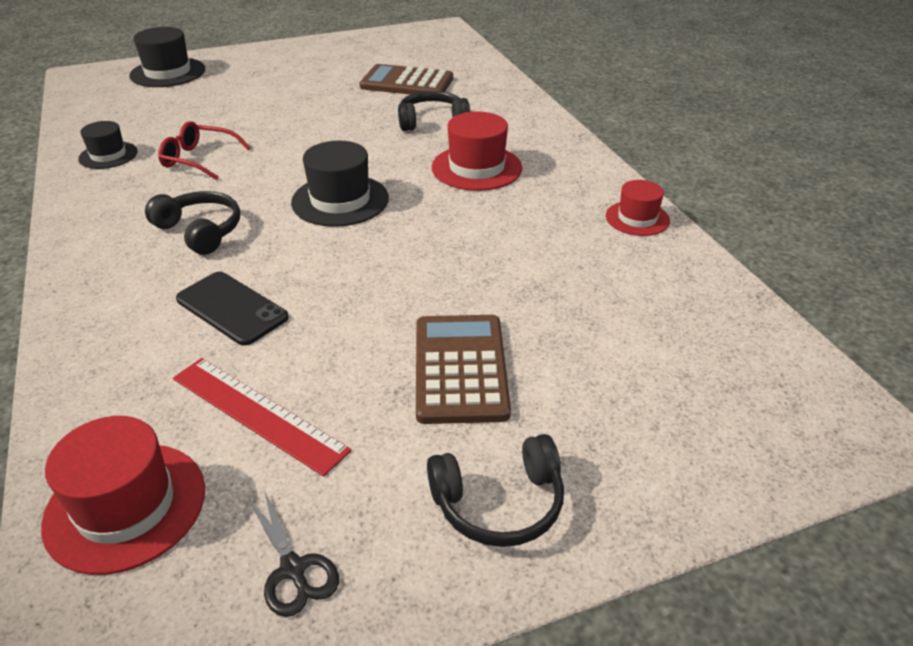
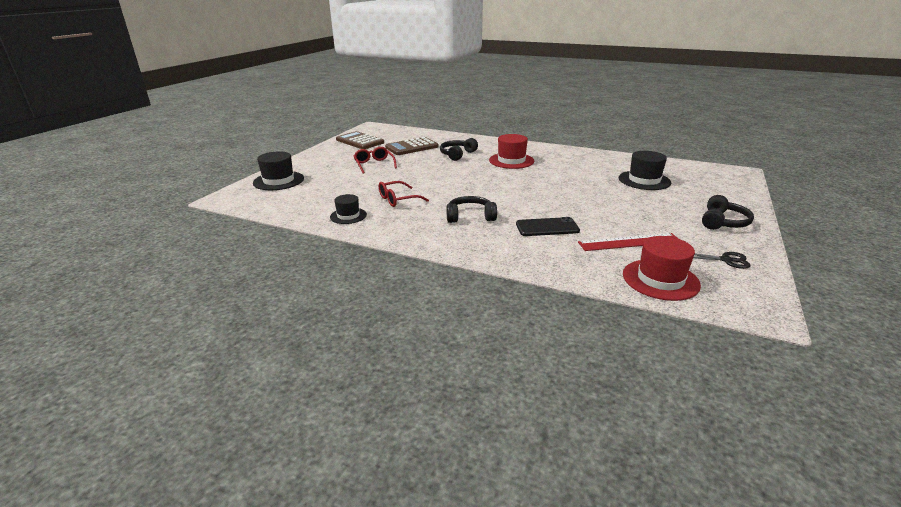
camera: 45 degrees left, 10 degrees down
(301, 92) = (374, 164): none -> red glasses
(340, 200) = (493, 187): black hat -> black hat (644, 180)
(460, 368) = (644, 205): brown calculator -> brown calculator (360, 141)
(637, 218) = (590, 154): red hat -> none

